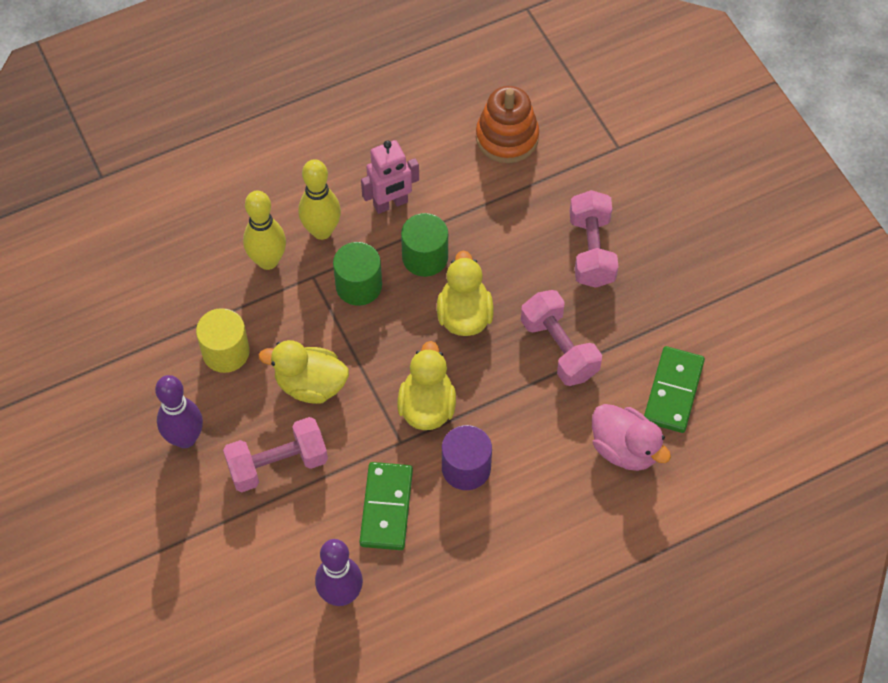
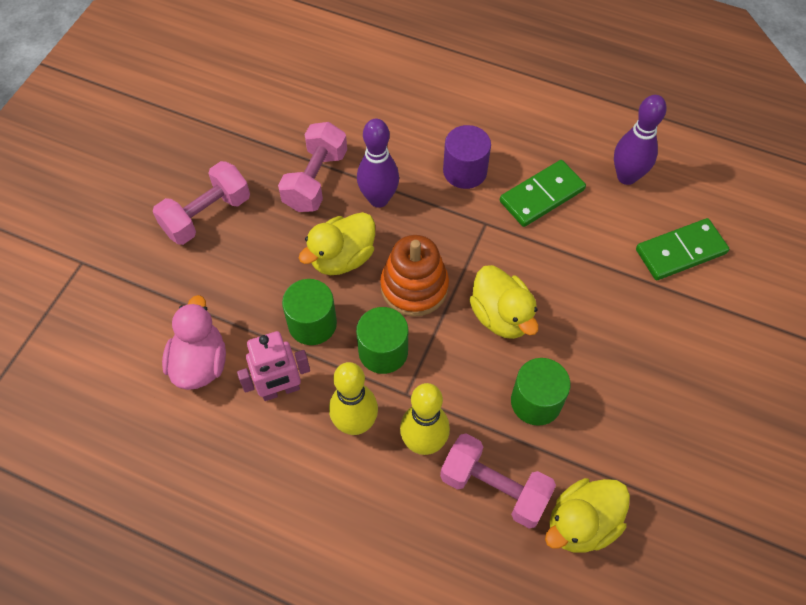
camera: 130 degrees left, 0 degrees up
(185, 438) = (632, 367): purple bowling pin -> purple bowling pin (378, 199)
(226, 352) = (536, 402): yellow cylinder -> green cylinder
(278, 464) = (584, 286): pink dumbbell -> pink dumbbell (494, 488)
(390, 204) = (280, 390): pink robot -> pink robot turned 135 degrees clockwise
(427, 406) = (442, 227): yellow duck -> yellow duck (581, 523)
(507, 137) = (133, 351): orange stacking toy -> orange stacking toy (414, 287)
(625, 449) = (361, 96): pink duck -> pink duck (200, 363)
(673, 391) = (289, 96): green domino -> green domino (680, 251)

